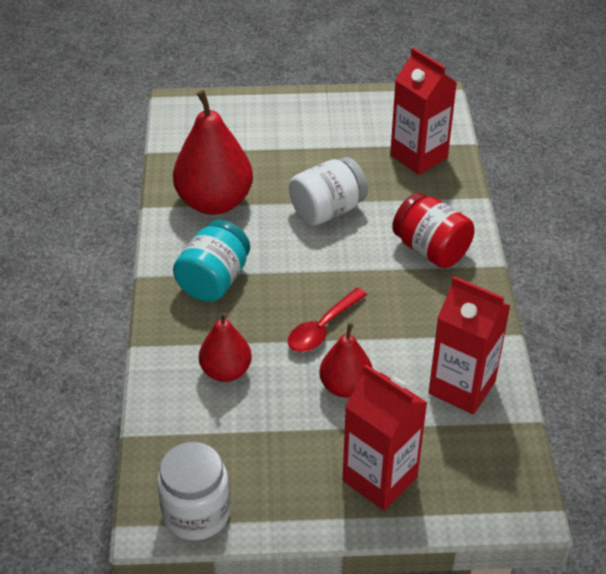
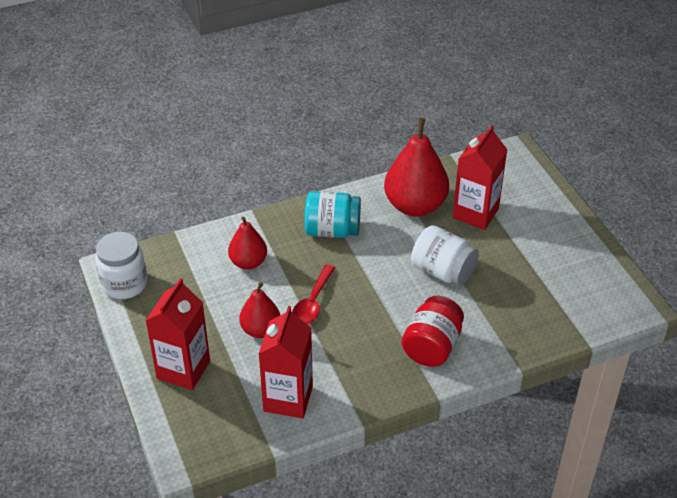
camera: 70 degrees right, 0 degrees up
(322, 328) = (312, 302): red spoon -> red spoon turned 90 degrees counterclockwise
(418, 156) = (546, 312): red carton -> red carton (475, 213)

